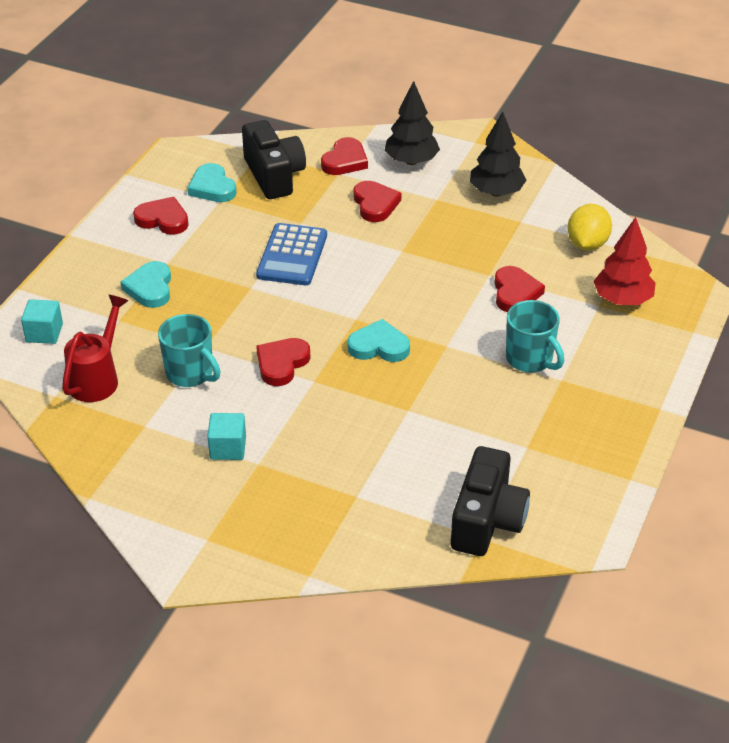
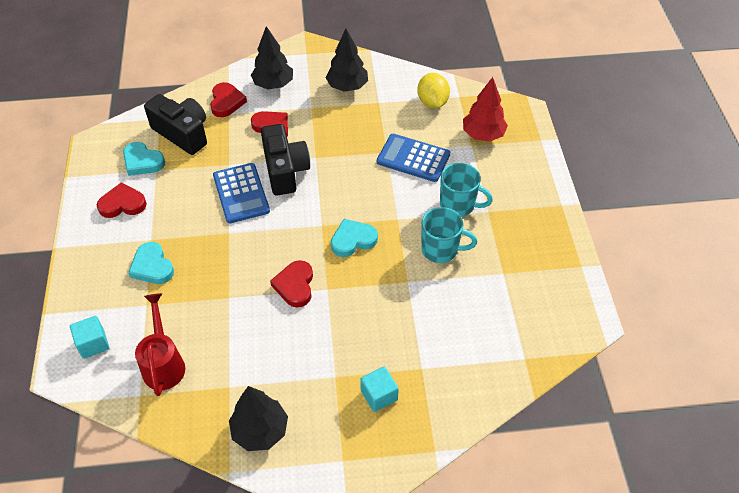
camera: 30 degrees left, 10 degrees up
(145, 476) = (260, 430): none -> black tree
(190, 373) = (233, 325): turquoise mug -> turquoise mug (441, 250)
(228, 448) = (304, 375): turquoise cube -> turquoise cube (379, 395)
(487, 520) = (518, 343): black camera -> black camera (285, 170)
(515, 293) = (413, 158): red heart -> blue calculator

